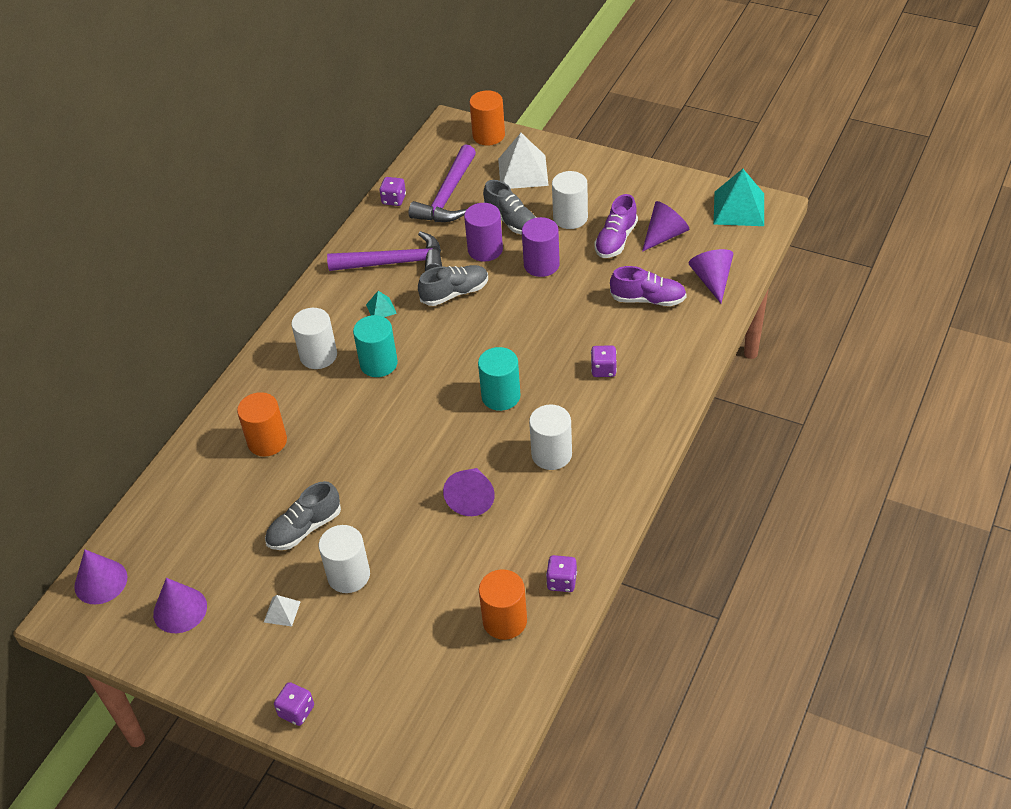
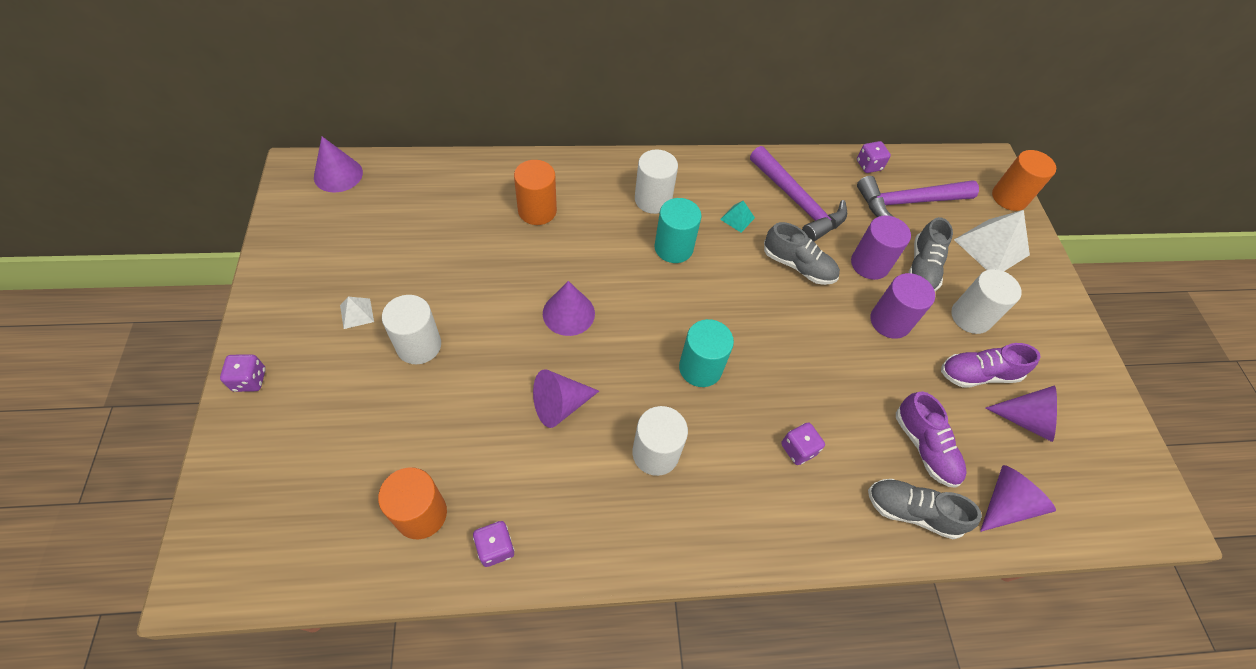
camera: 50 degrees right, 10 degrees up
(180, 610) = (330, 239): purple cone -> purple cone (568, 313)
(304, 528) = (456, 285): grey shoe -> grey shoe (912, 512)
(739, 208) = (1133, 482): turquoise pyramid -> none

